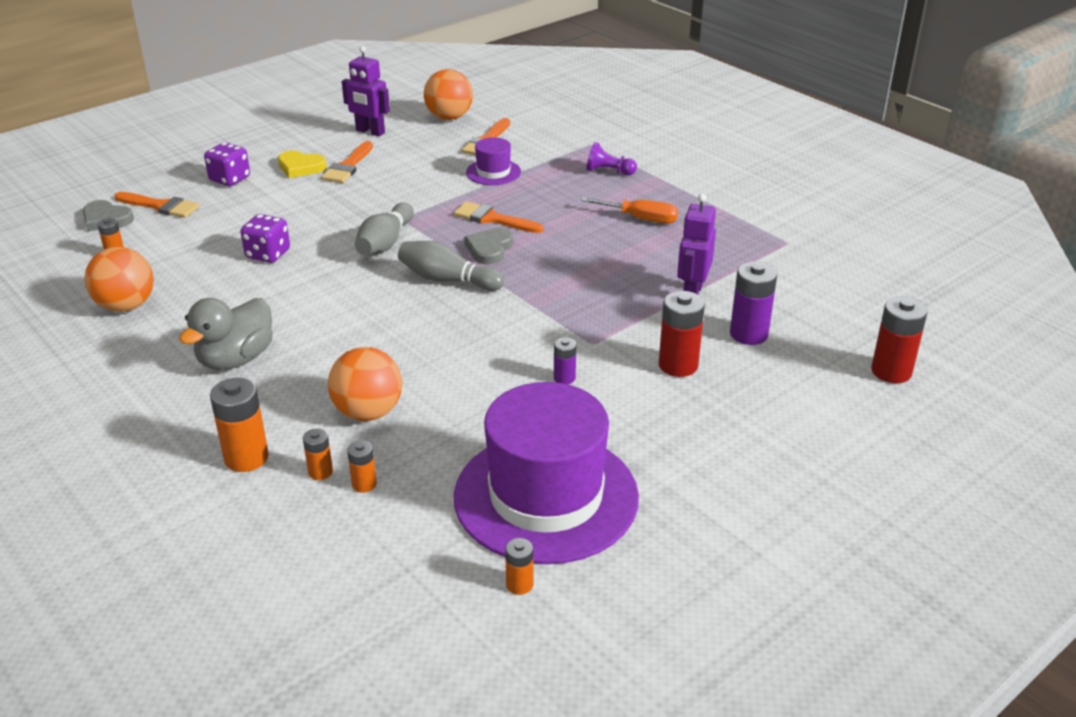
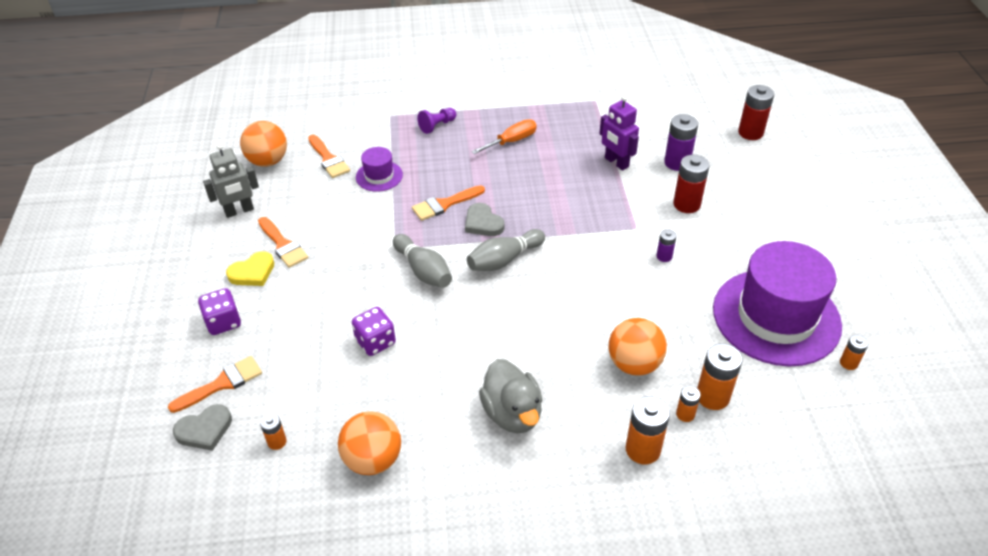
camera: 55 degrees left, 10 degrees up
(364, 484) = (712, 396): orange battery -> orange battery, size x1.83
(370, 132) = (239, 211): purple robot -> grey robot

